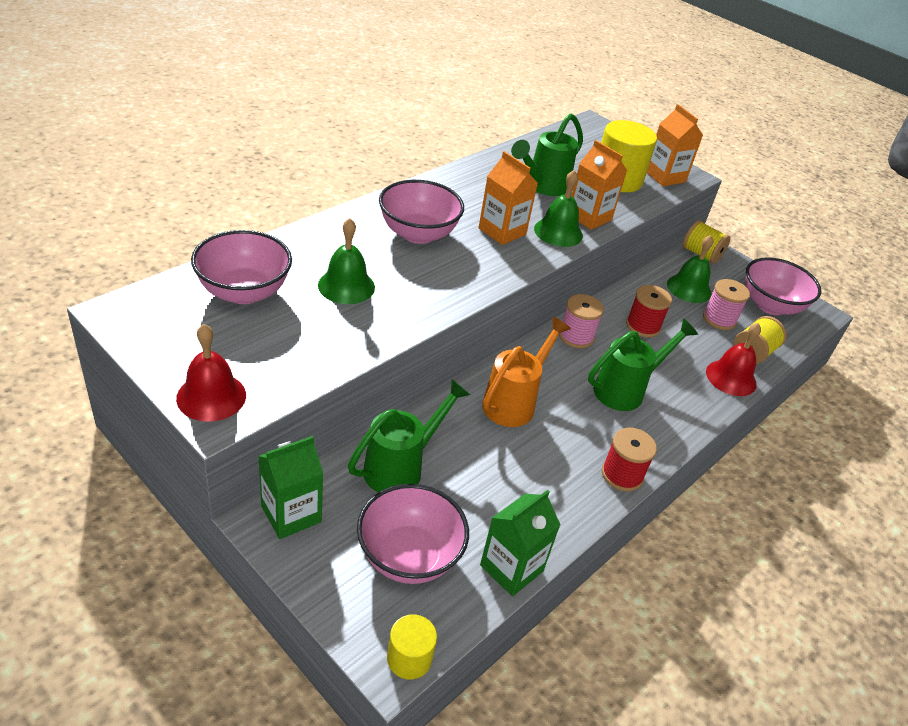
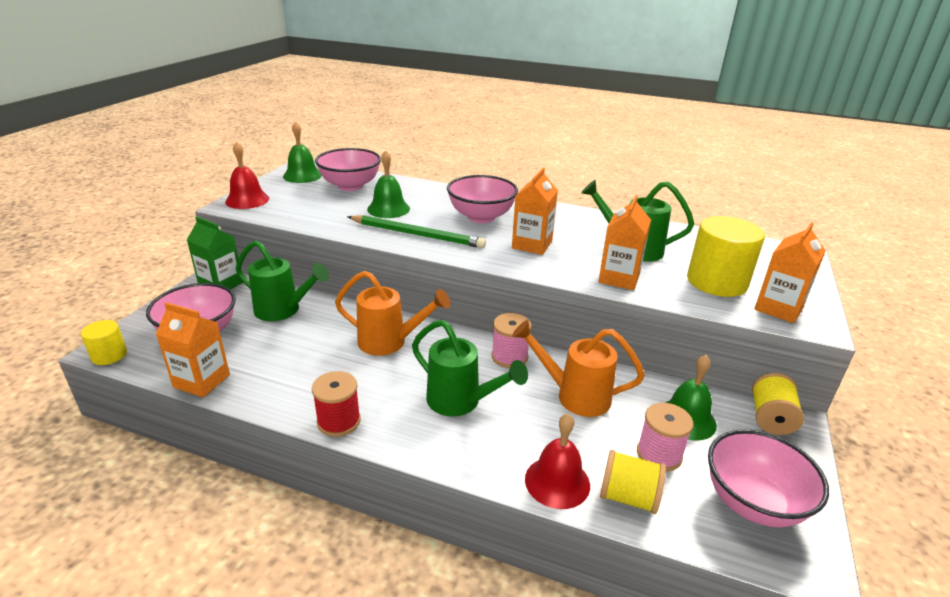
camera: 70 degrees right, 10 degrees down
(431, 289) = (416, 234): none -> green pencil
(511, 568) = (202, 381): green carton -> orange carton
(558, 232) = (569, 268): green bell -> green bell (302, 175)
(643, 326) = (574, 396): red spool -> orange watering can

